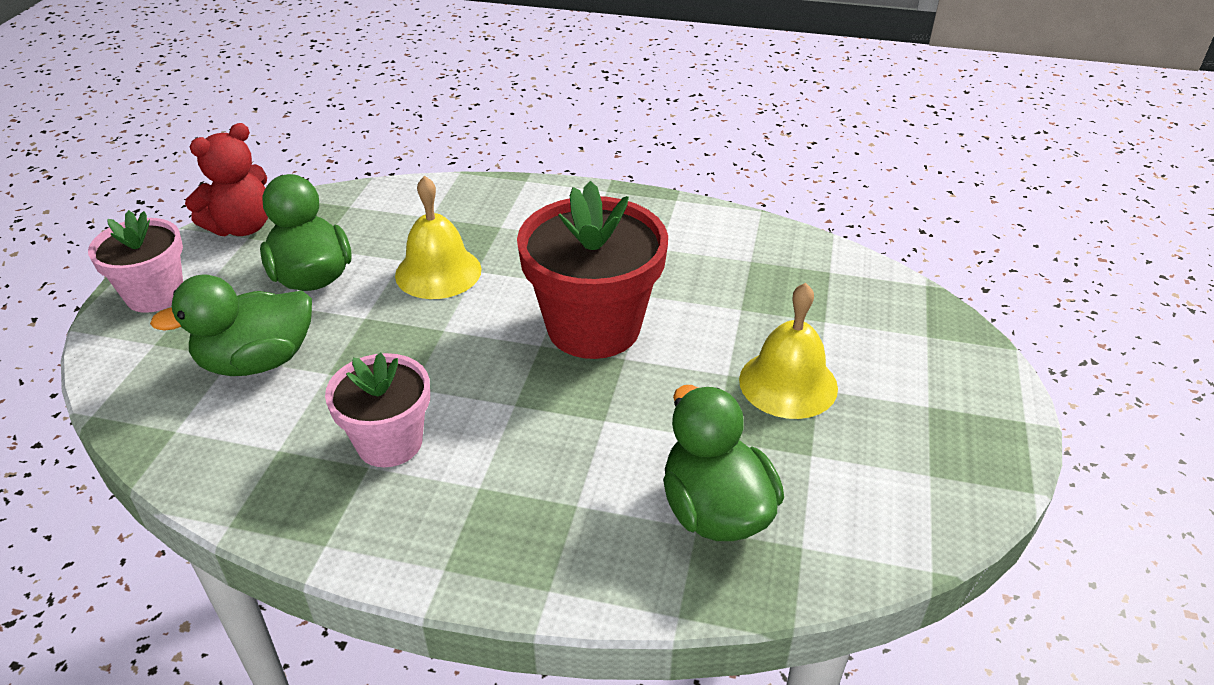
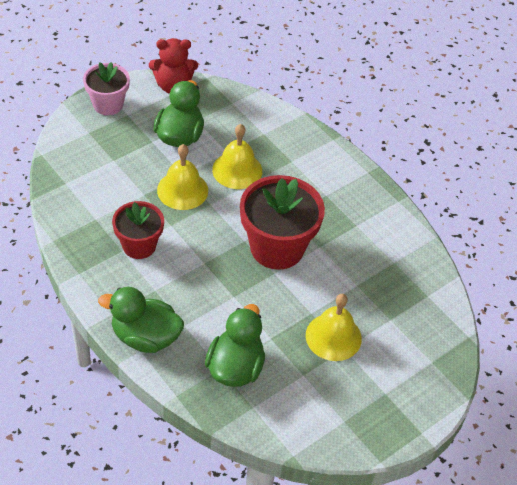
camera: 35 degrees right, 10 degrees up
(257, 361) = (121, 169): green duck -> green duck (145, 337)
(383, 335) = (182, 190): none -> yellow bell
(389, 442) = (139, 245): pink flower pot -> red flower pot

